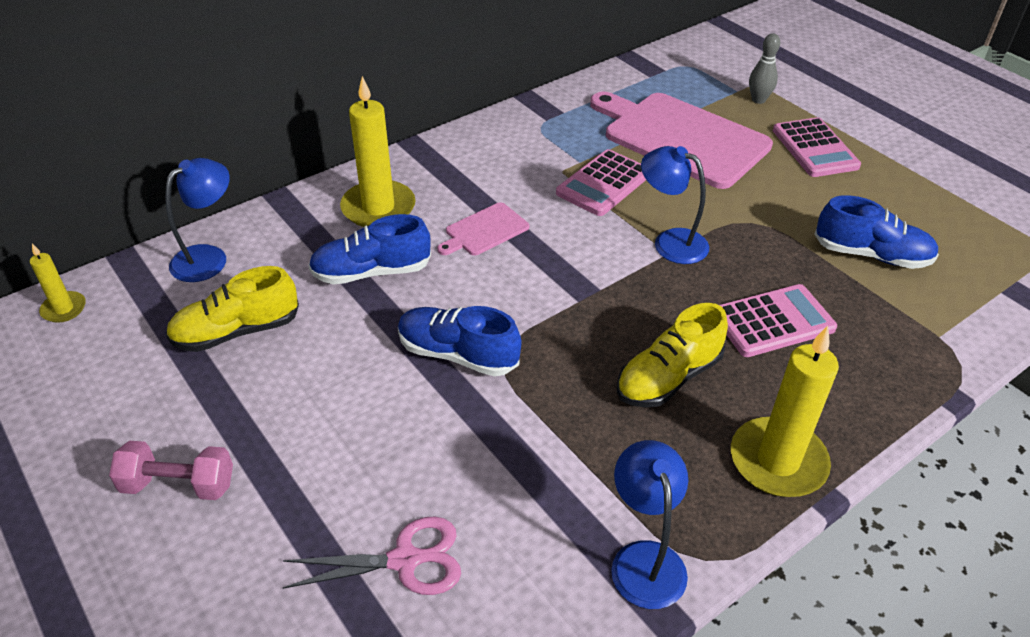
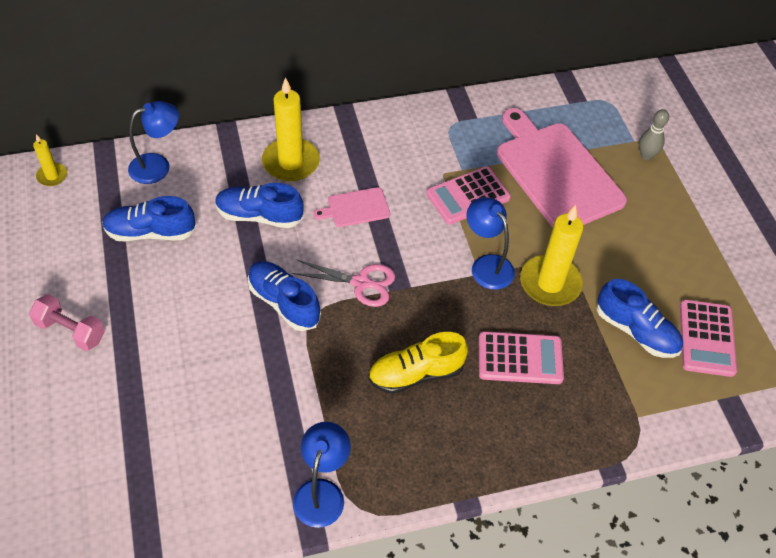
camera: 20 degrees right, 10 degrees up
(237, 331) = (150, 232): yellow shoe -> blue shoe
(406, 560) = (178, 433): pink scissors -> pink scissors (361, 283)
(778, 461) = (451, 463): yellow candle -> yellow candle (550, 283)
(815, 148) = (660, 219): pink calculator -> pink calculator (706, 338)

